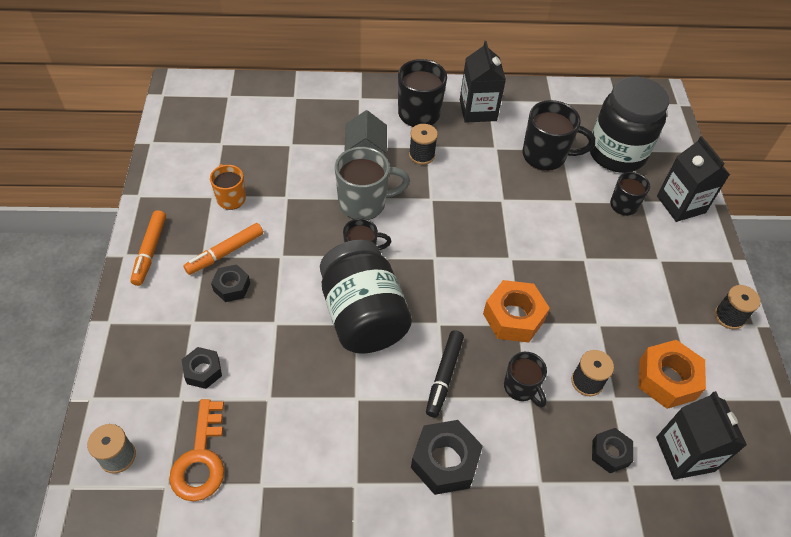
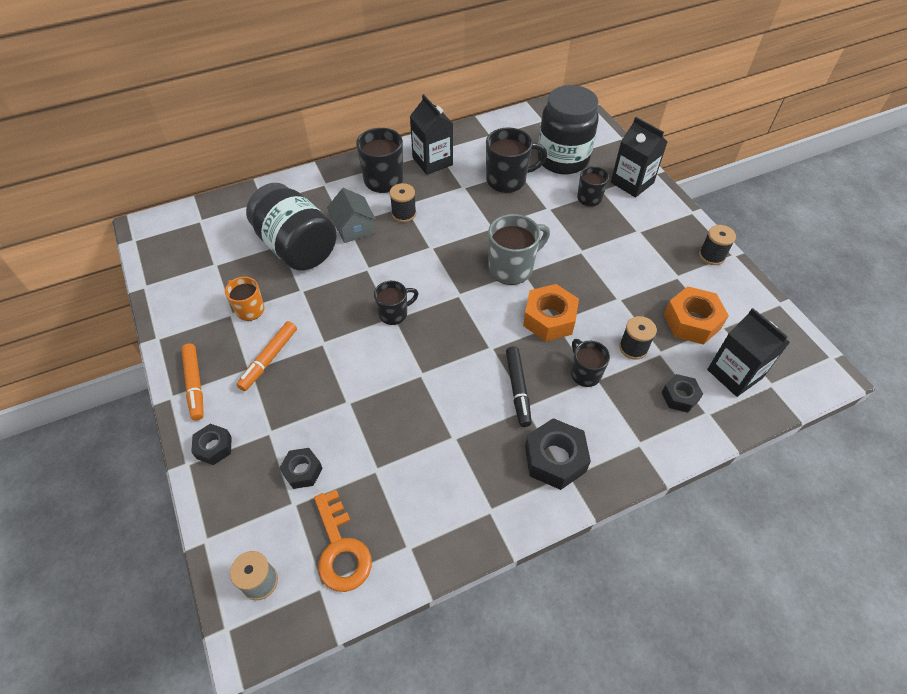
camera: 20 degrees left, 0 degrees up
(232, 287) = (291, 387): black nut -> black nut (214, 447)
(363, 316) = (423, 366): black jar -> black jar (297, 247)
(364, 203) = (374, 271): grey mug -> grey mug (512, 268)
(521, 388) = (585, 373): black mug -> black mug turned 150 degrees counterclockwise

